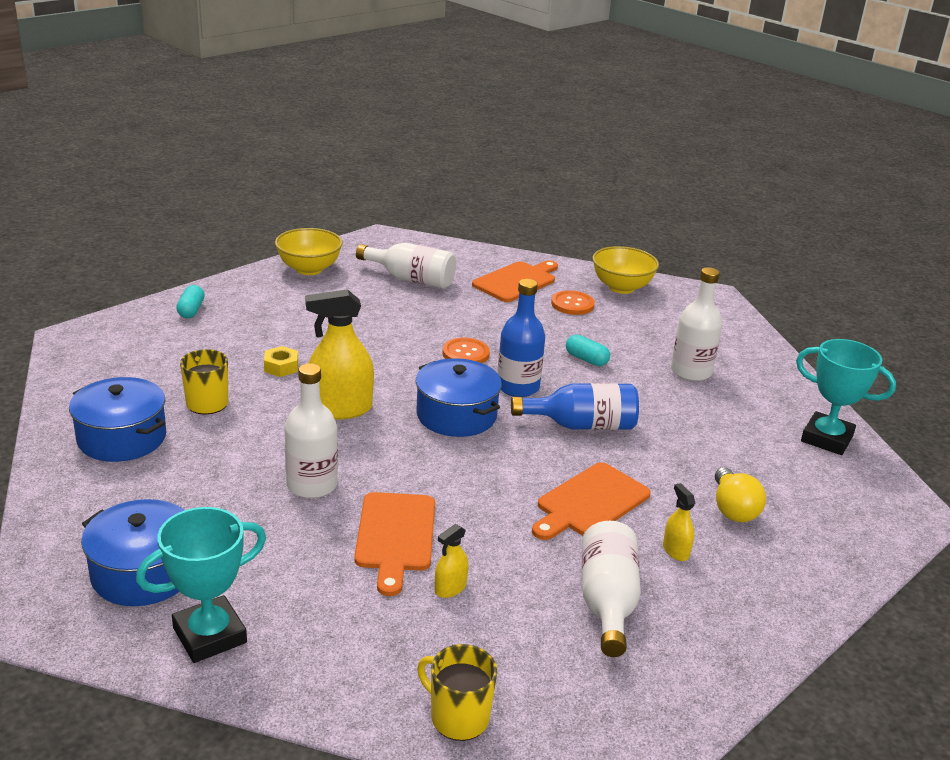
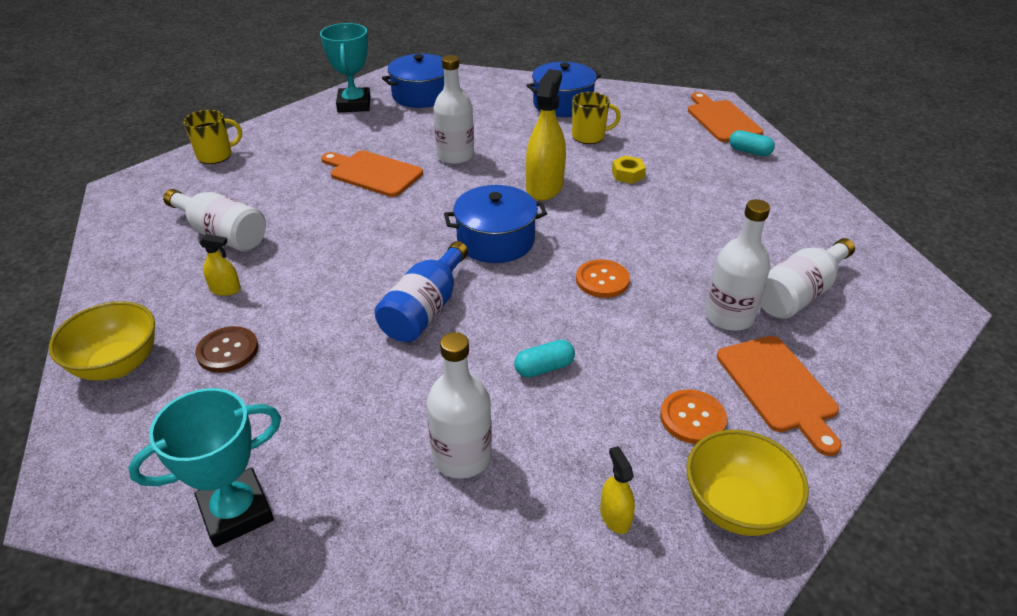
camera: 120 degrees right, 10 degrees up
(309, 269) = (835, 229): yellow bowl -> yellow bowl (118, 365)
(450, 588) = (305, 179): yellow spray bottle -> yellow spray bottle (615, 516)
(461, 301) = (729, 316): none -> white bottle
(518, 387) = (518, 293): blue bottle -> none
(590, 502) = (321, 269): orange cutting board -> orange cutting board (722, 120)
(733, 509) = (228, 351): yellow light bulb -> brown button

